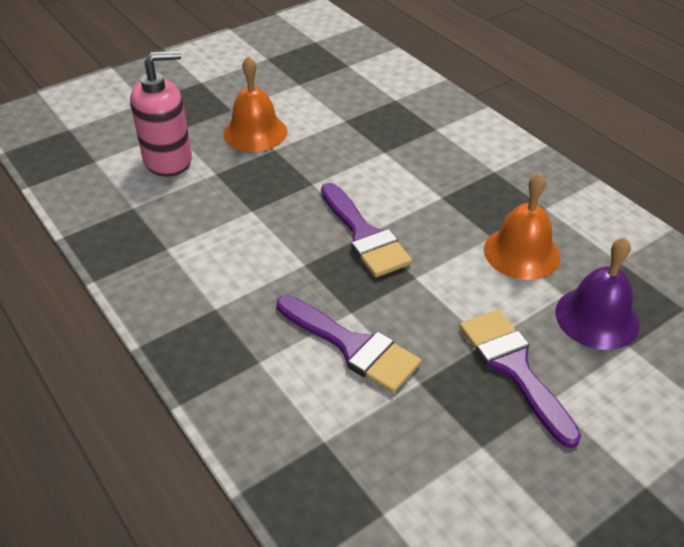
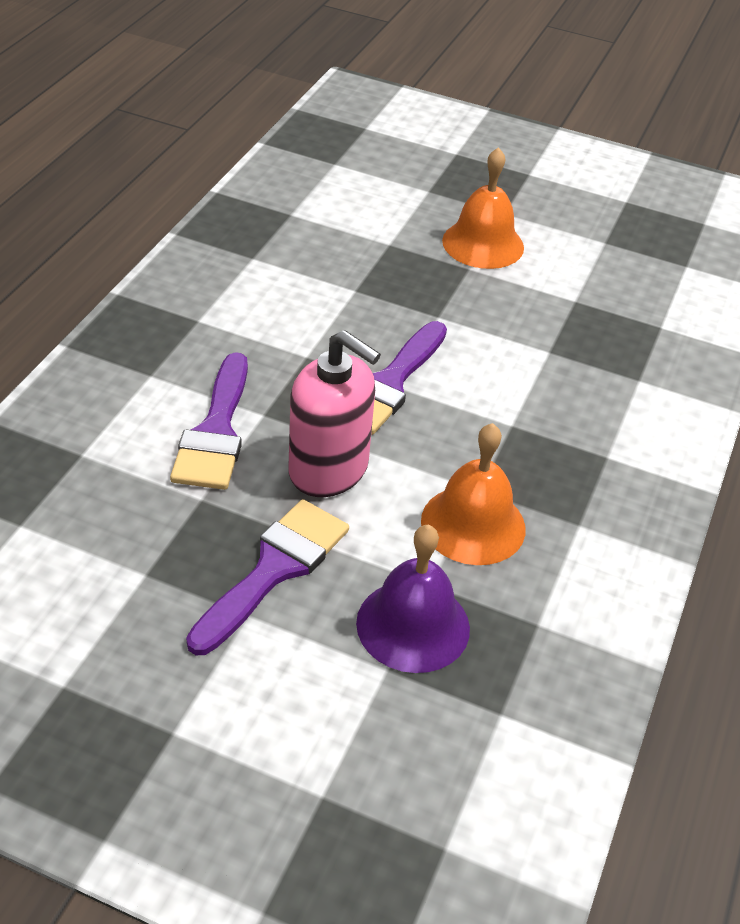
camera: 55 degrees right, 0 degrees up
(168, 160) = (379, 206): pink soap dispenser -> pink soap dispenser (329, 470)

